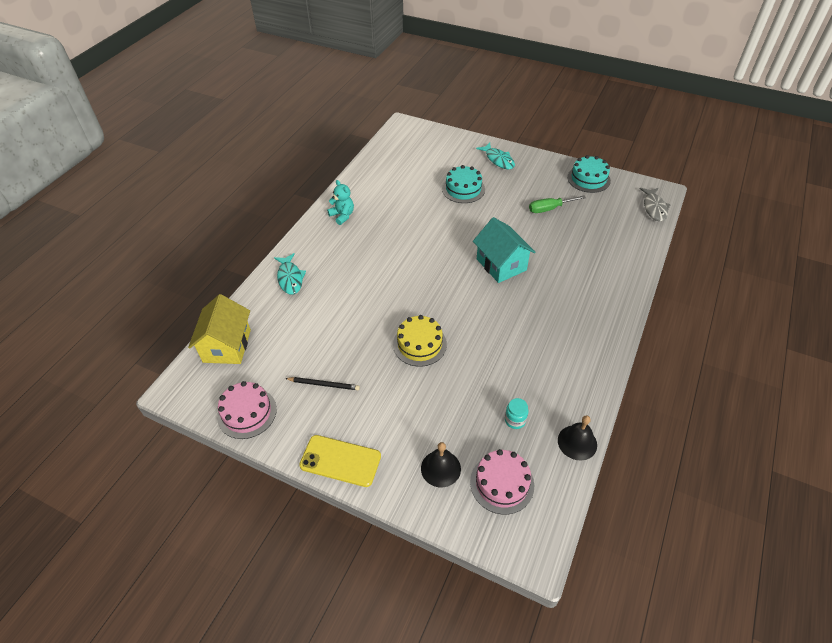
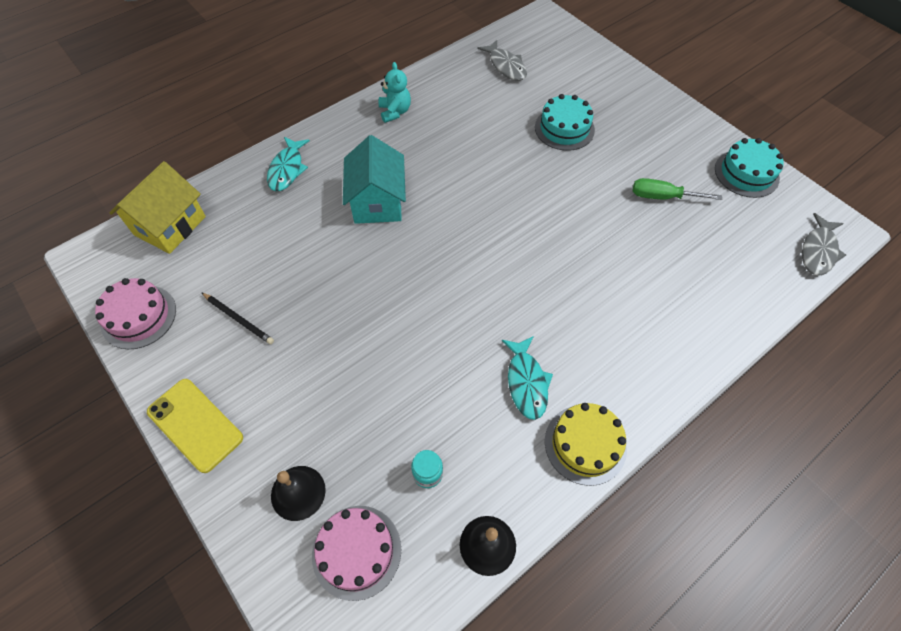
camera: 25 degrees right, 10 degrees up
(399, 163) = (506, 66): none -> grey fish
(419, 344) = (378, 316): yellow cake -> yellow cake (585, 444)
(498, 160) = (636, 104): turquoise fish -> turquoise fish (526, 382)
(501, 264) = (547, 251): turquoise house -> turquoise house (377, 202)

